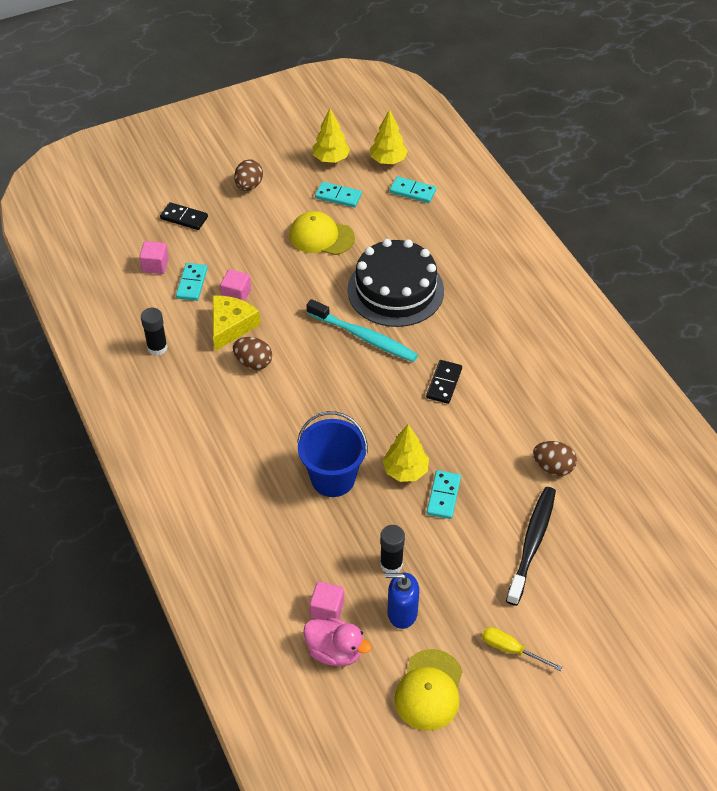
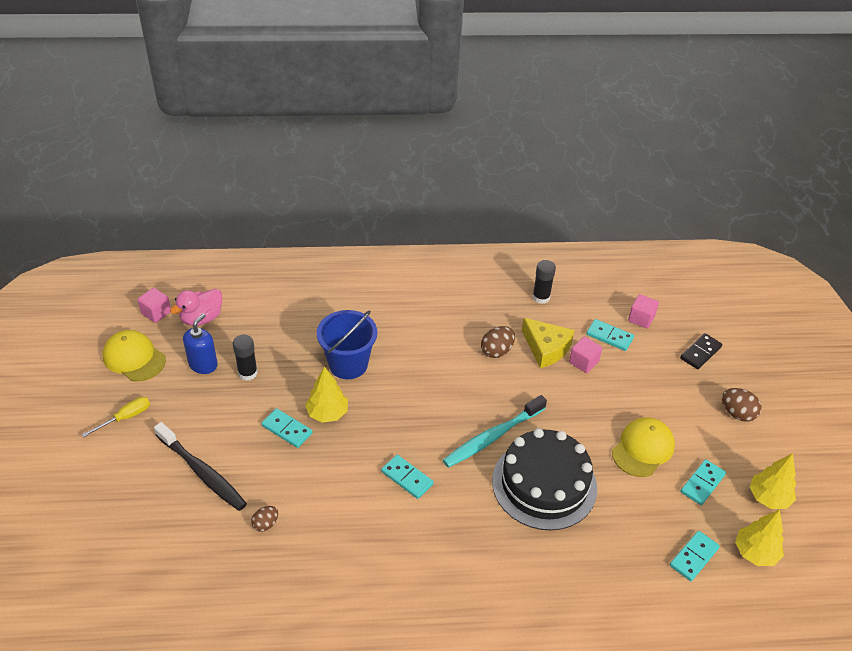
camera: 110 degrees right, 5 degrees down
(327, 609) = (236, 324): pink cube -> pink cube (156, 312)
(444, 383) = (407, 478): black domino -> turquoise domino
(553, 467) = (265, 524): brown egg -> brown egg, size x0.66

